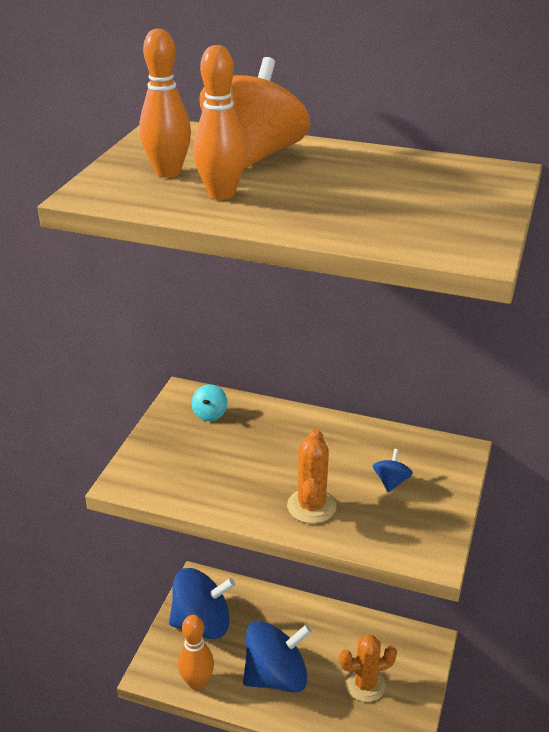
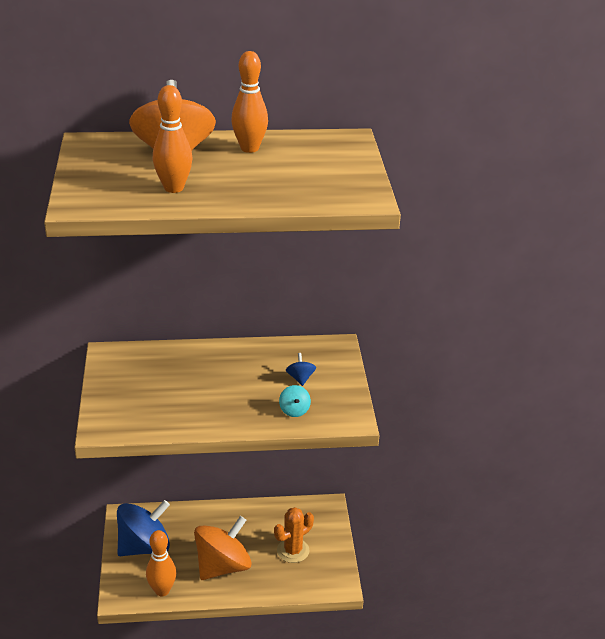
camera: 25 degrees left, 0 degrees up
(168, 172) = (120, 178): orange bowling pin -> orange bowling pin (249, 148)
(210, 414) = (138, 363): turquoise spinning top -> turquoise spinning top (294, 410)
(276, 676) = (223, 566): blue spinning top -> orange spinning top
(311, 506) = (252, 409): orange cactus -> none

